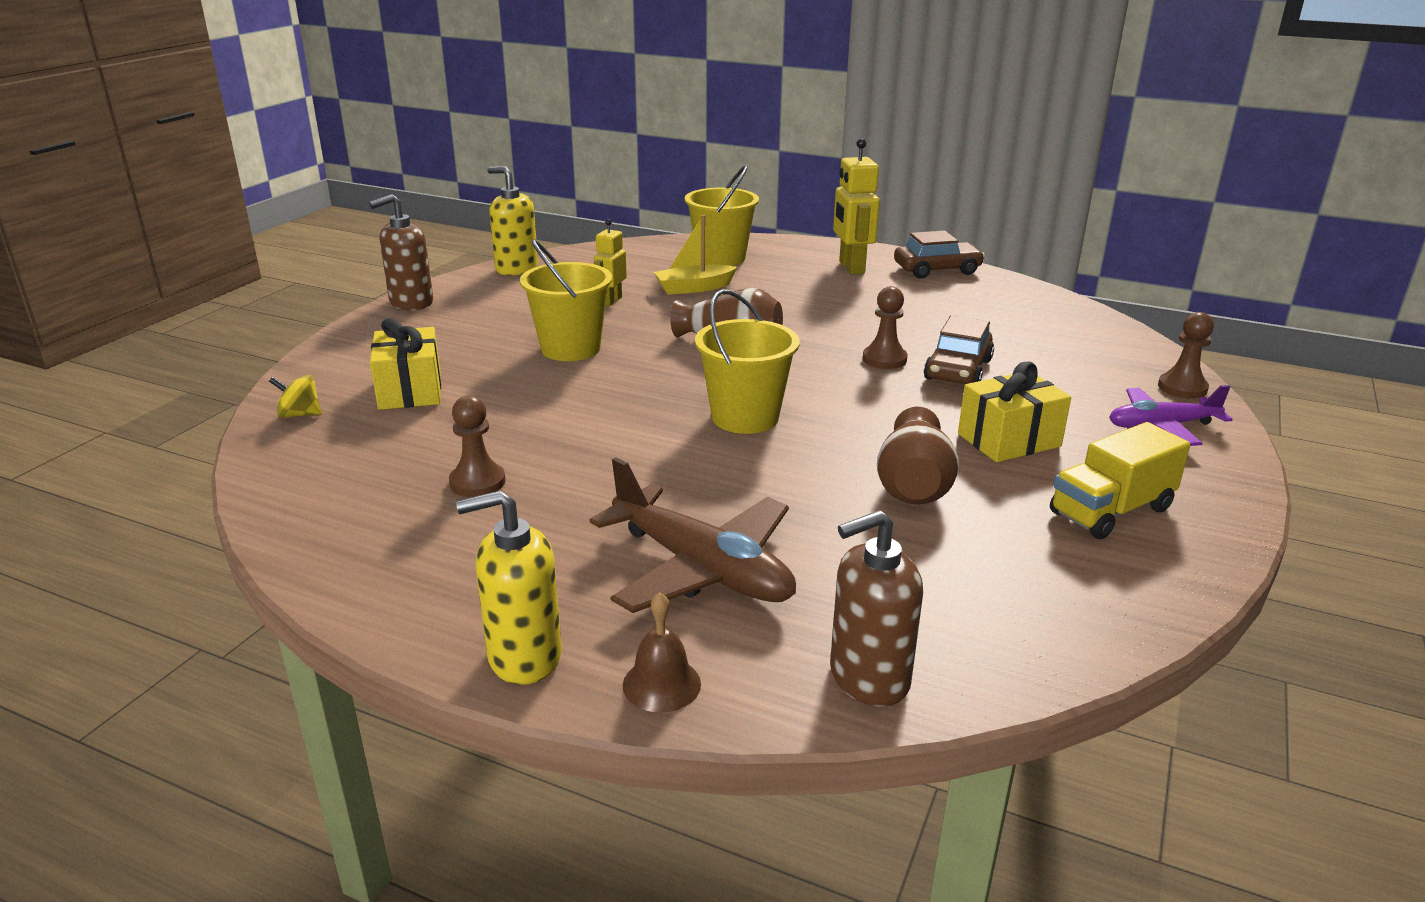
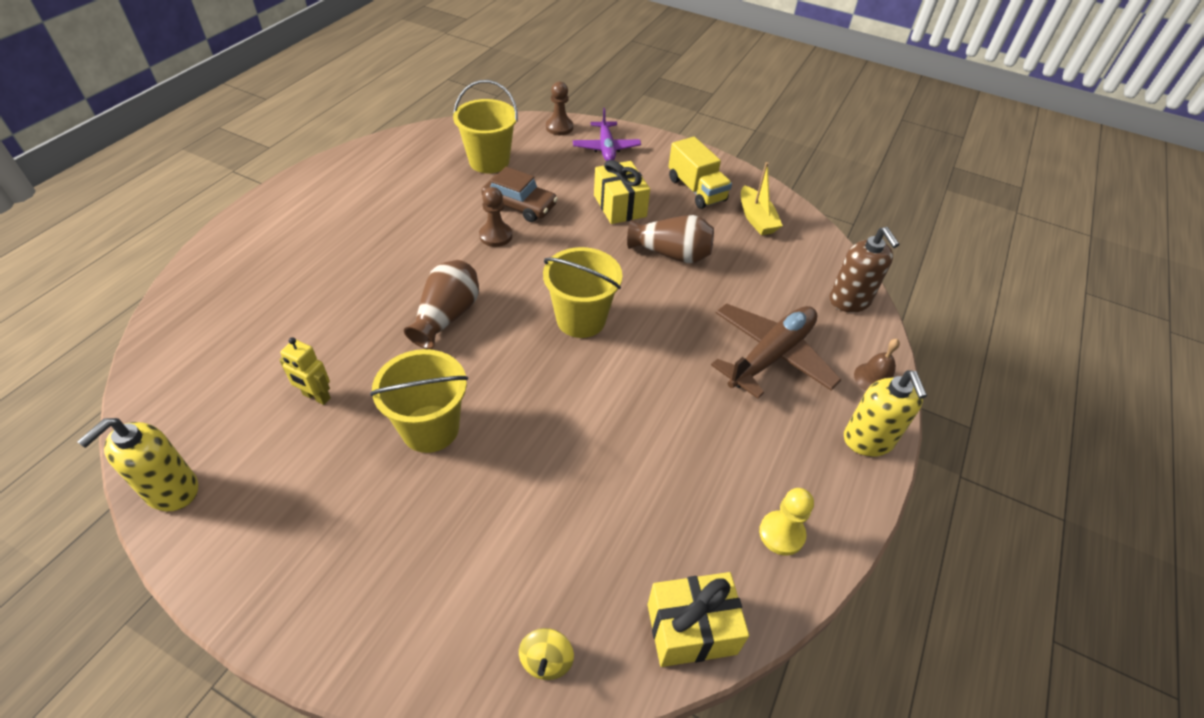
camera: 90 degrees left, 20 degrees up
(383, 556) = (781, 534): none -> yellow pawn
(410, 390) = (503, 560): yellow gift -> yellow gift (691, 629)
(411, 303) = (246, 600): brown soap dispenser -> none
(477, 482) = (676, 483): brown pawn -> none
(693, 288) = (306, 331): yellow boat -> yellow boat (756, 219)
(721, 258) = (229, 305): yellow bucket -> yellow bucket (489, 161)
(851, 267) = (298, 223): yellow robot -> none
(937, 270) = (327, 177): brown car -> none

